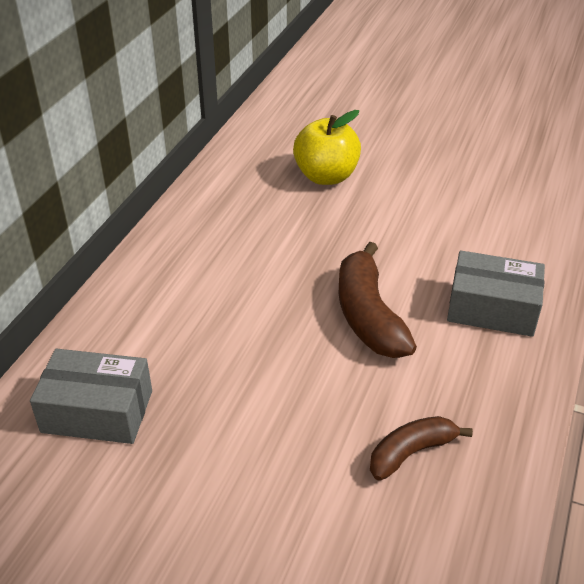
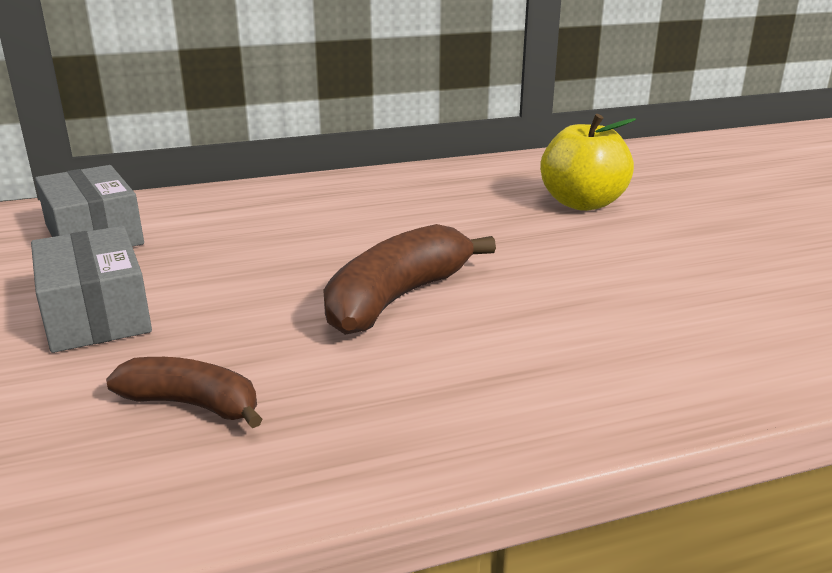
camera: 50 degrees right, 15 degrees down
(492, 308) = (540, 368): grey box -> grey box (96, 314)

